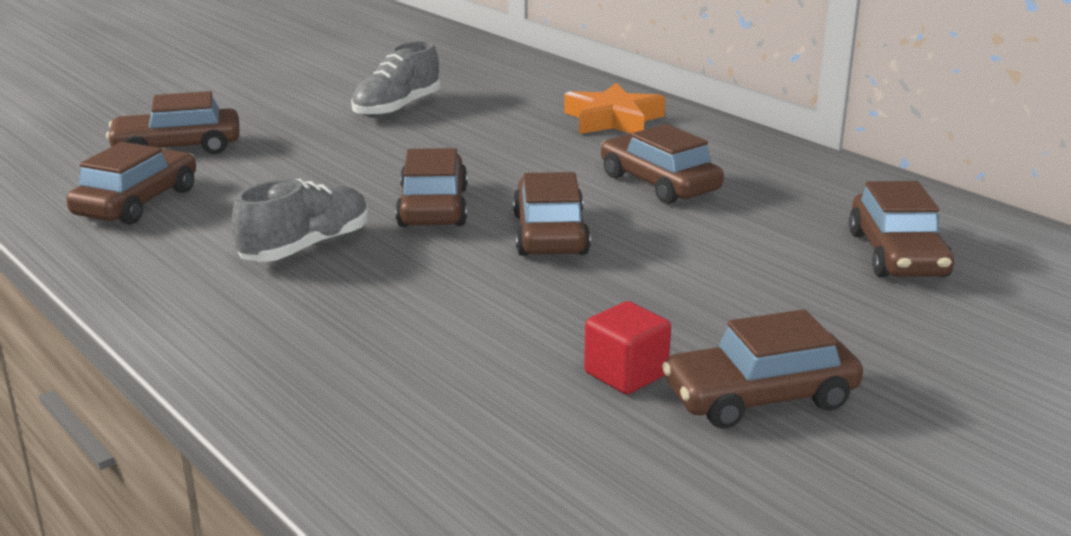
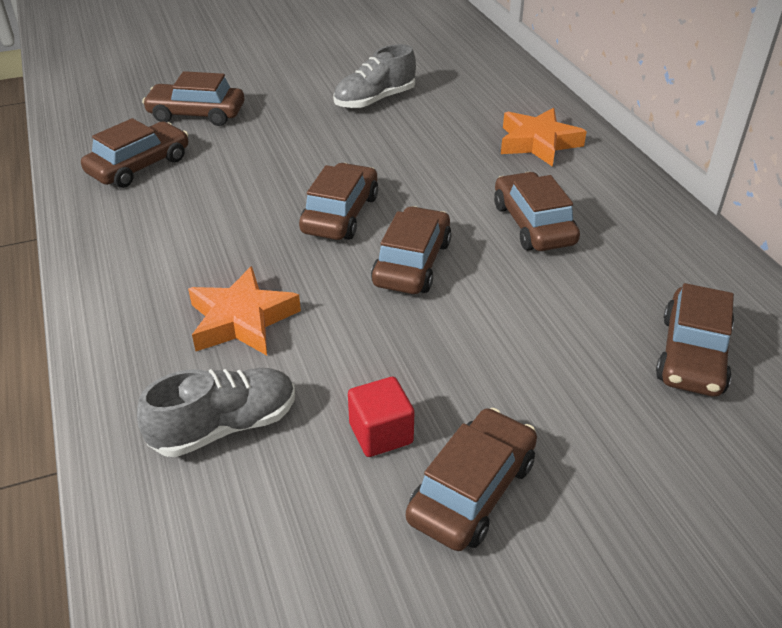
camera: 20 degrees right, 15 degrees up
(306, 248) = (225, 237): grey shoe -> grey shoe (225, 426)
(385, 313) = (242, 320): none -> orange star
(760, 397) = (472, 490): brown car -> brown car turned 120 degrees clockwise

